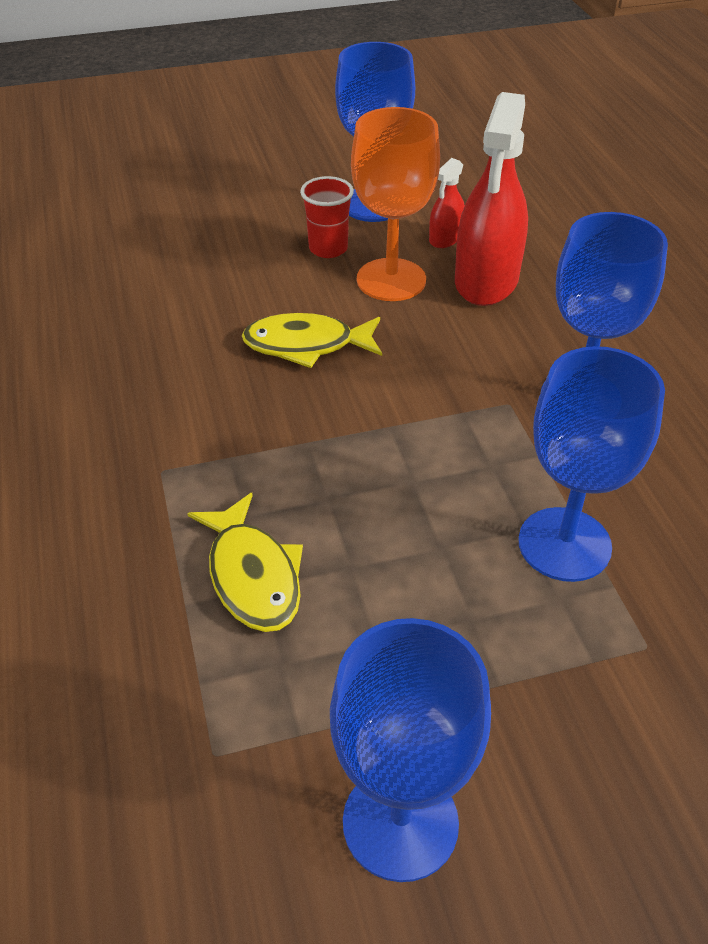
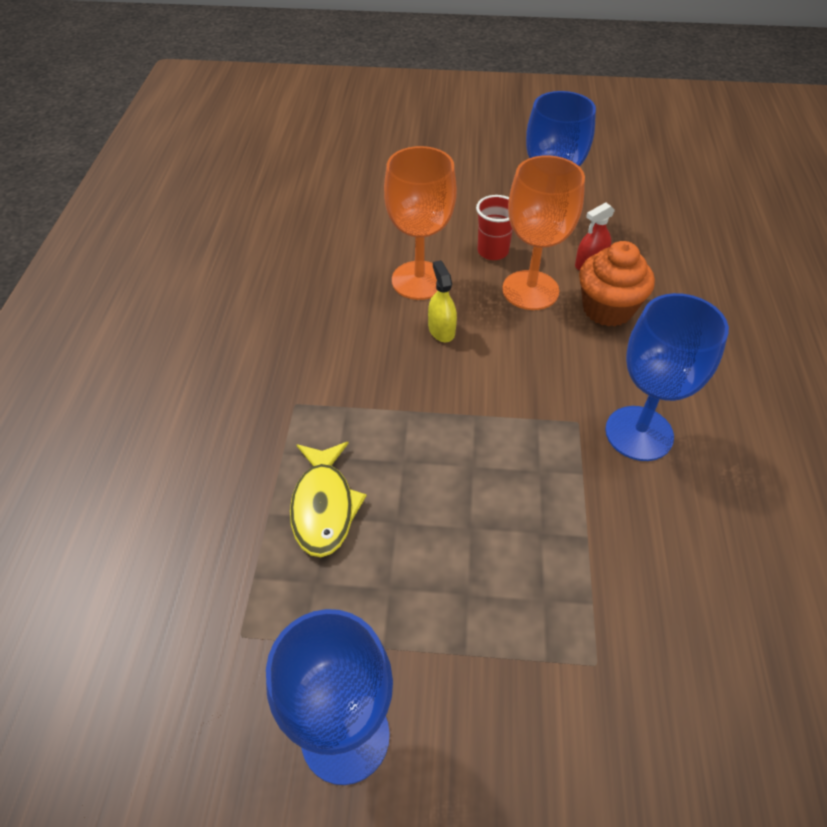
camera: 20 degrees right, 5 degrees up
(254, 298) = (419, 280): none -> orange goblet
(306, 345) = (441, 330): yellow fish -> yellow spray bottle
(486, 280) = (607, 309): red spray bottle -> orange cupcake
(564, 544) = (568, 555): blue goblet -> none

